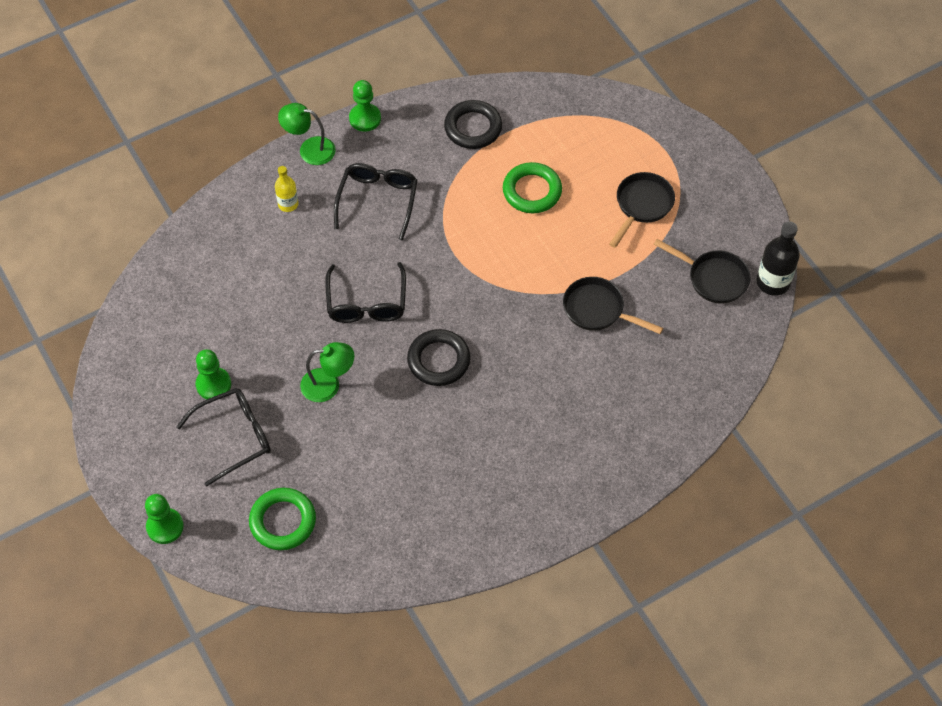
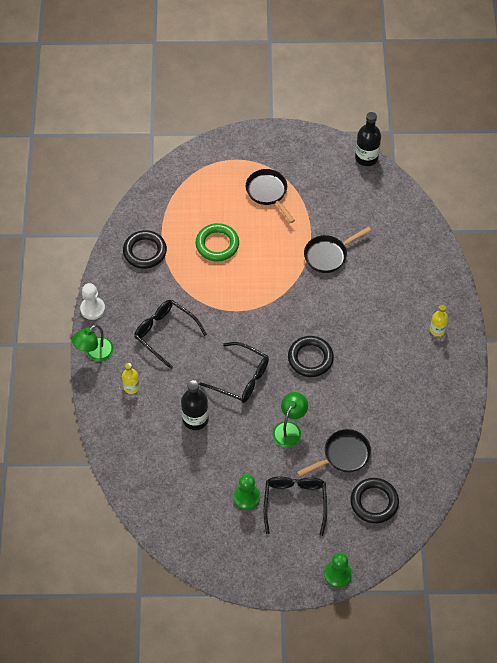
camera: 60 degrees left, 0 degrees up
(283, 521) = (374, 502): green ring -> black ring
(284, 285) = (195, 419): none -> black bottle
(365, 118) = (92, 309): green pawn -> white pawn
(570, 480) = (437, 330): none -> yellow bottle
(713, 278) = (344, 185): black pan -> black pan (343, 455)

